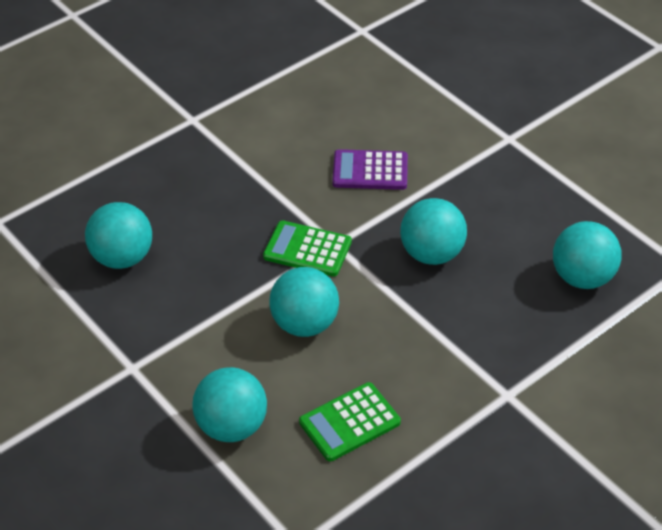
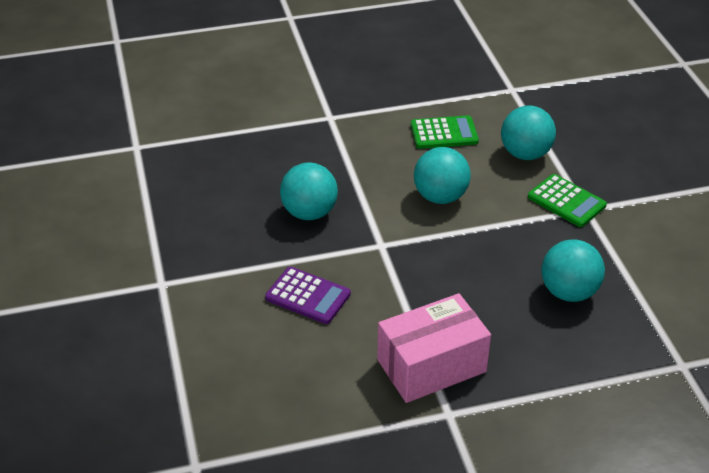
camera: 155 degrees left, 5 degrees down
(224, 149) = (431, 366): none -> pink box
(307, 249) = (406, 248): green calculator -> green calculator (566, 201)
(582, 277) = (214, 163): turquoise ball -> none

